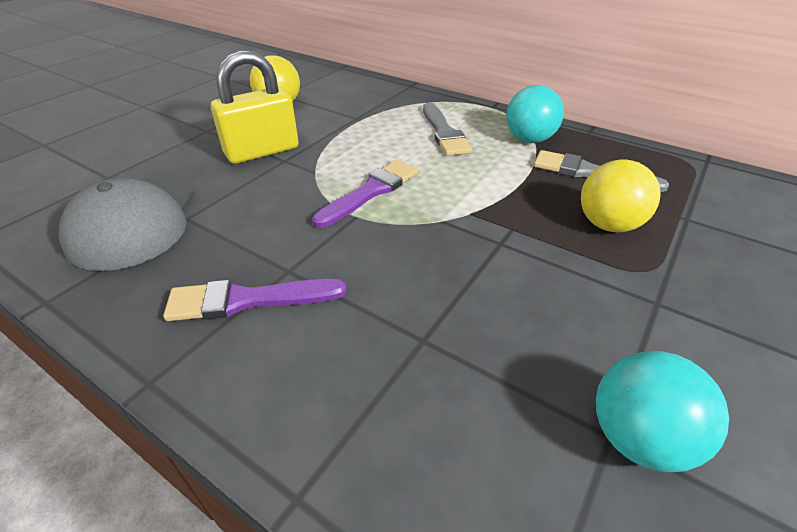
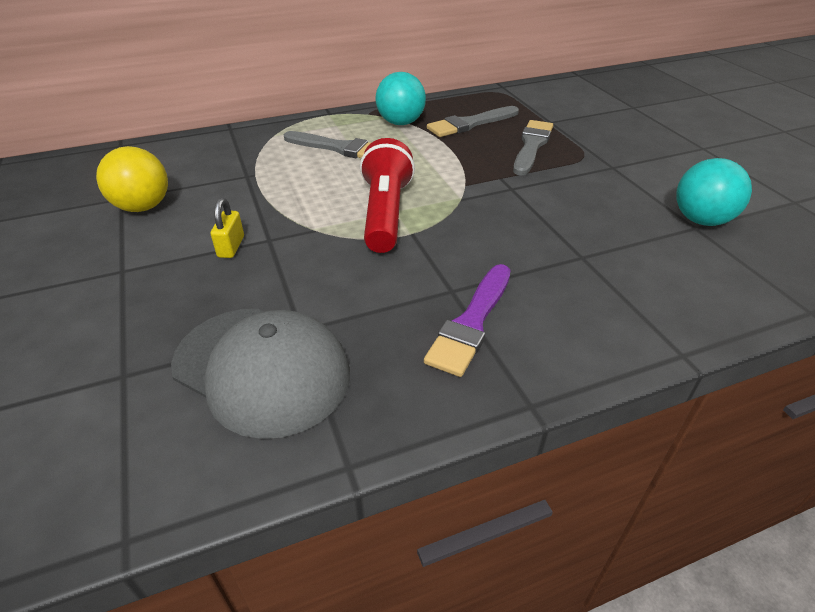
camera: 55 degrees left, 0 degrees up
(262, 151) = (231, 247): yellow padlock -> yellow padlock, size x0.46
(371, 192) = (385, 213): purple brush -> red flashlight
(608, 225) = (532, 146): yellow ball -> grey brush

